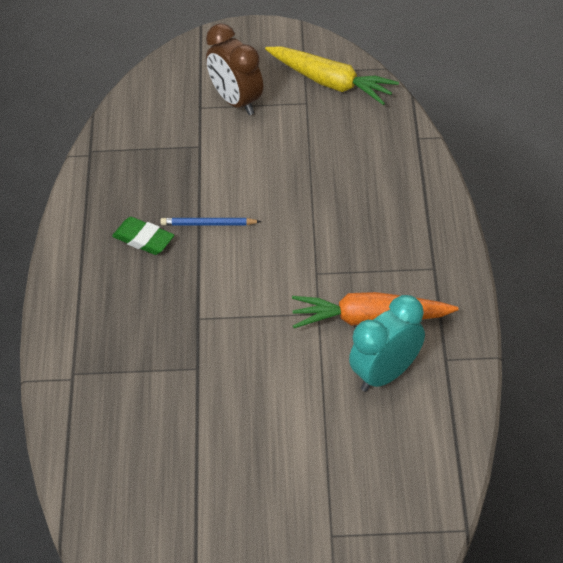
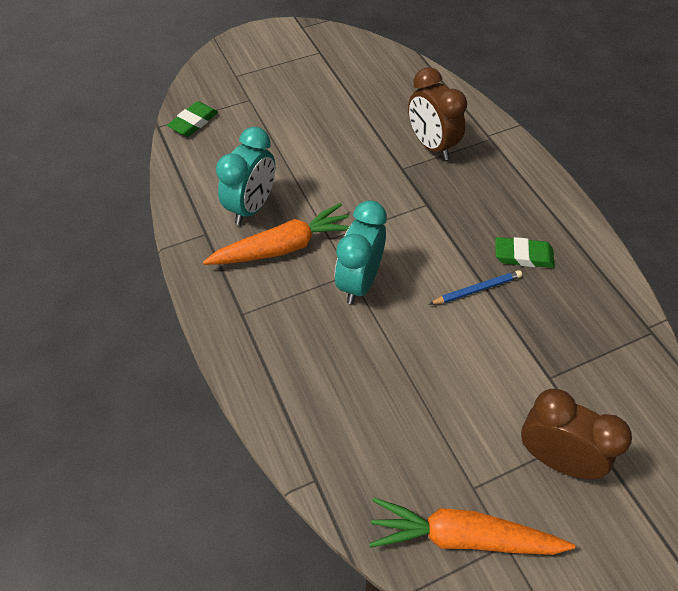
camera: 155 degrees right, 5 degrees up
(145, 386) = (431, 145): none -> brown clock
(311, 263) = (359, 282): none -> turquoise clock
(331, 82) = (462, 536): yellow carrot -> orange carrot
(418, 520) = (193, 122): none -> green eraser

